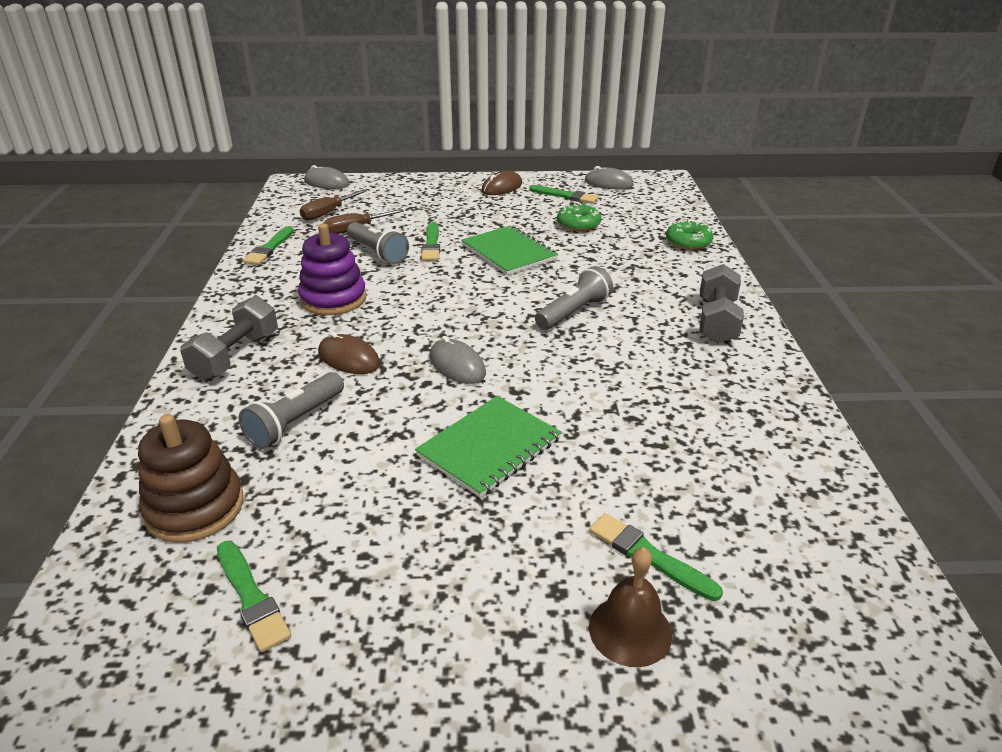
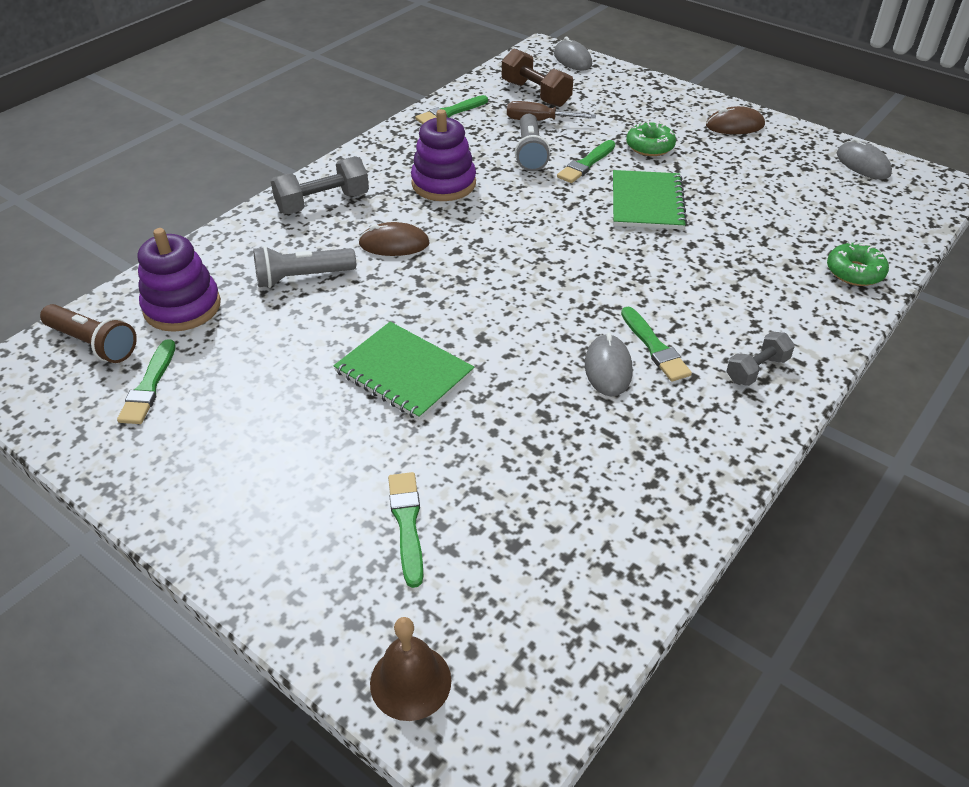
camera: 40 degrees right, 10 degrees up
(125, 598) = (93, 344): none -> brown flashlight
(195, 508) = (182, 307): brown stacking toy -> purple stacking toy
(328, 213) = (536, 94): brown screwdriver -> brown dumbbell
(349, 359) = (394, 244): brown mouse -> brown mouse turned 75 degrees counterclockwise
(457, 365) = (465, 291): grey mouse -> grey mouse (608, 368)
(489, 447) = (404, 372): green notebook -> green notebook turned 45 degrees clockwise
(565, 196) = (791, 161): green brush -> green brush (654, 347)
(574, 312) = (626, 291): grey flashlight -> none
(578, 224) = (759, 200): green donut -> green donut (650, 146)
(630, 630) = (326, 561): brown bell -> brown bell (410, 681)
(716, 321) = (756, 369): grey dumbbell -> grey dumbbell, size x0.64

